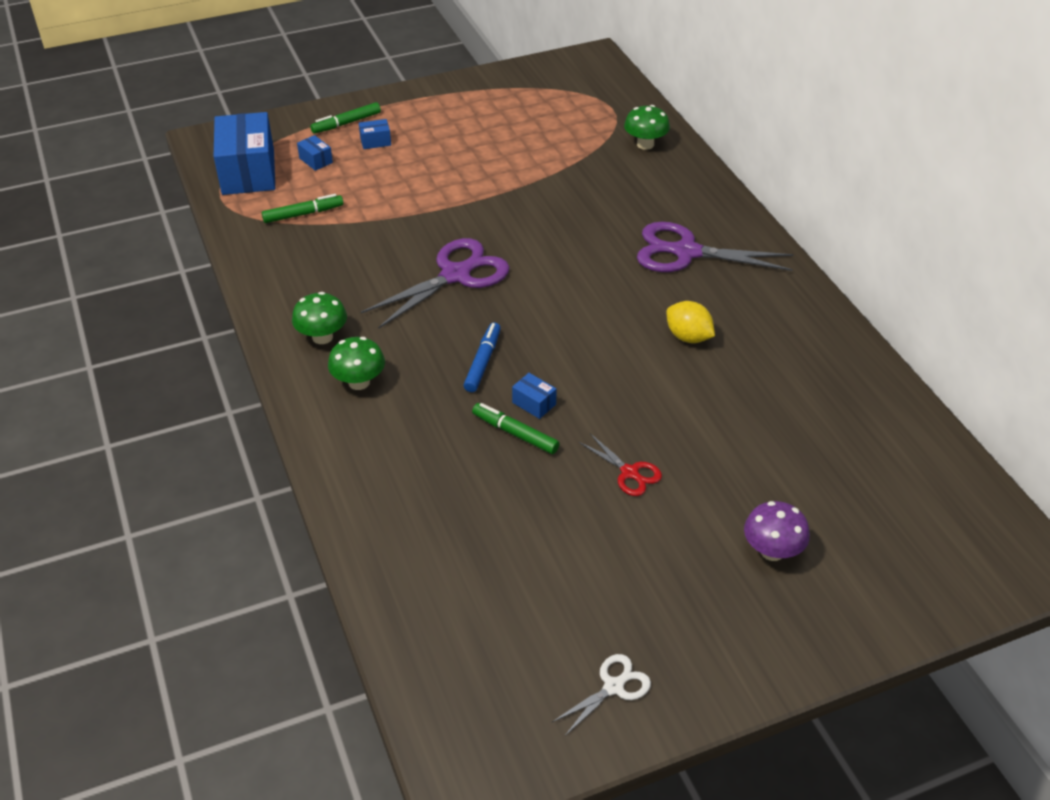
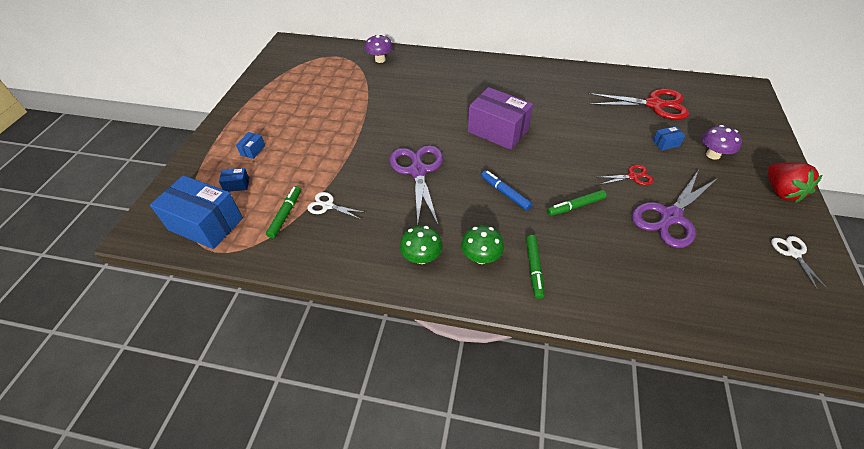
camera: 55 degrees left, 5 degrees up
(340, 236) = (328, 206): none -> white scissors
(347, 123) = (217, 154): green marker -> green marker (534, 268)
(534, 403) = (555, 188): blue box -> blue box (666, 143)
(601, 310) = (498, 131): none -> purple box
(645, 144) = (380, 60): green mushroom -> purple mushroom
(686, 252) = (478, 85): purple scissors -> purple scissors (670, 216)
(688, 337) = (543, 112): yellow lemon -> none
(753, 652) = (781, 192): none -> red strawberry
(841, 450) = (654, 105): none -> red scissors

